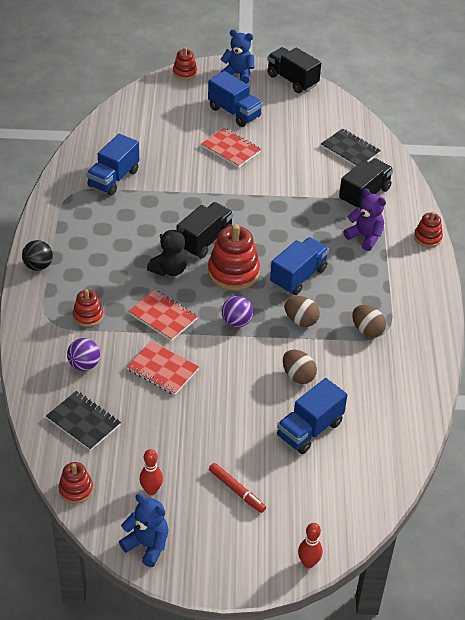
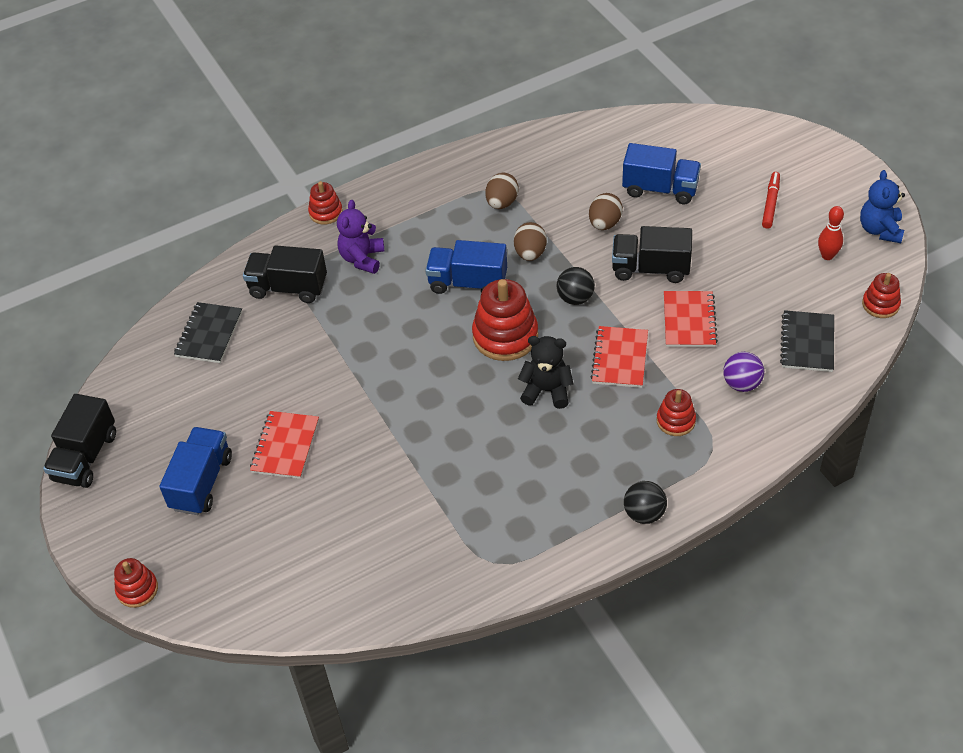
camera: 115 degrees left, 5 degrees up
(113, 178) = (432, 534): blue truck -> none
(205, 241) = (474, 385): black truck -> black truck (650, 269)
(236, 322) = (575, 298): purple ball -> black ball
(238, 74) = (105, 524): blue teddy bear -> none
(308, 563) = (792, 133): red bowling pin -> none

